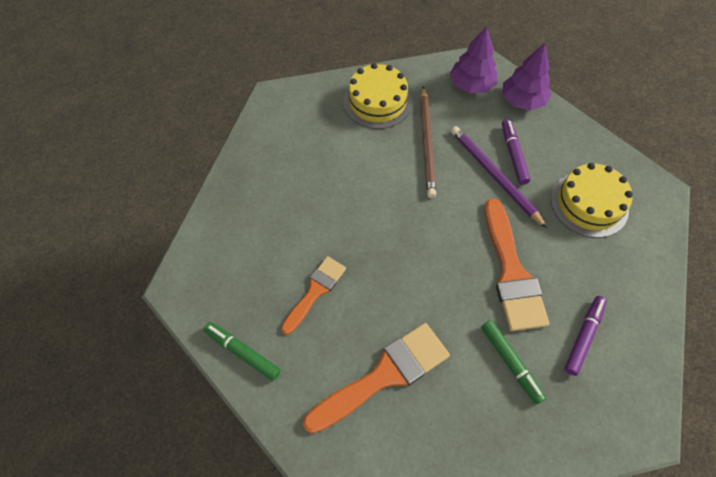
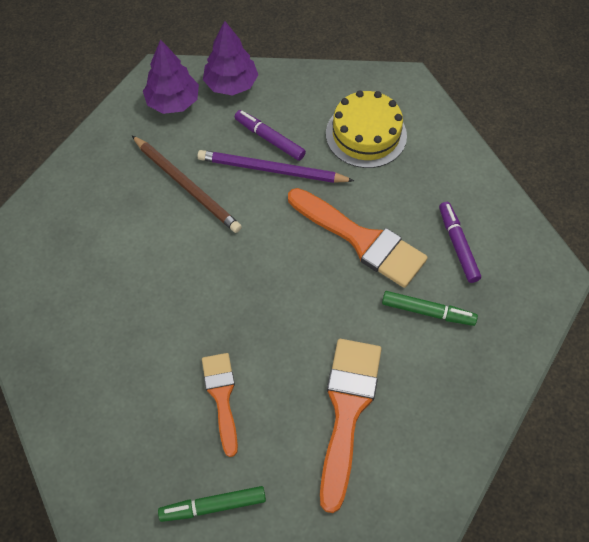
camera: 45 degrees left, 0 degrees up
(377, 101) = (102, 182): yellow cake -> none

